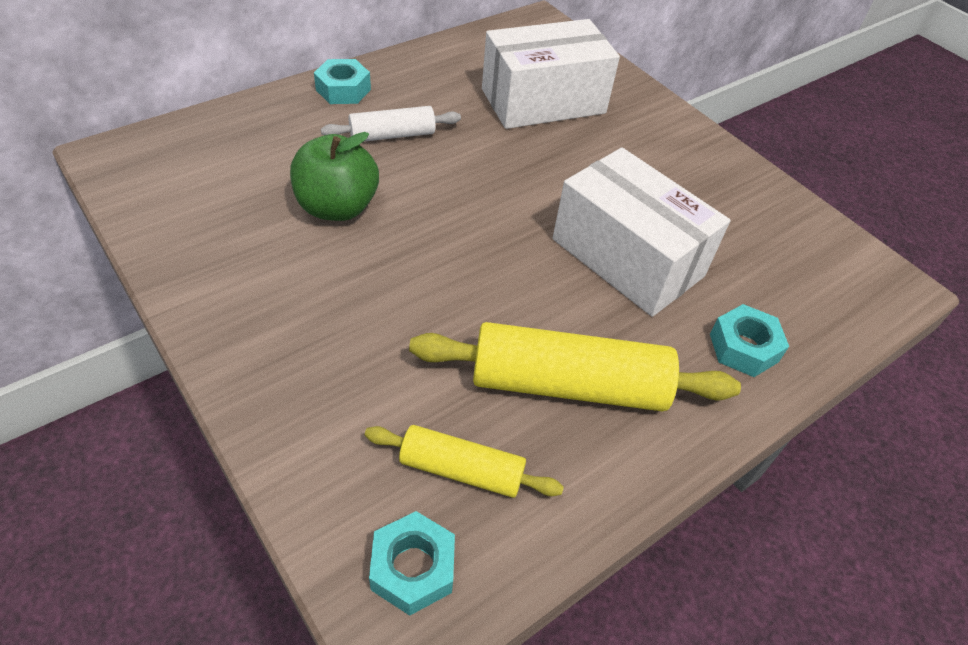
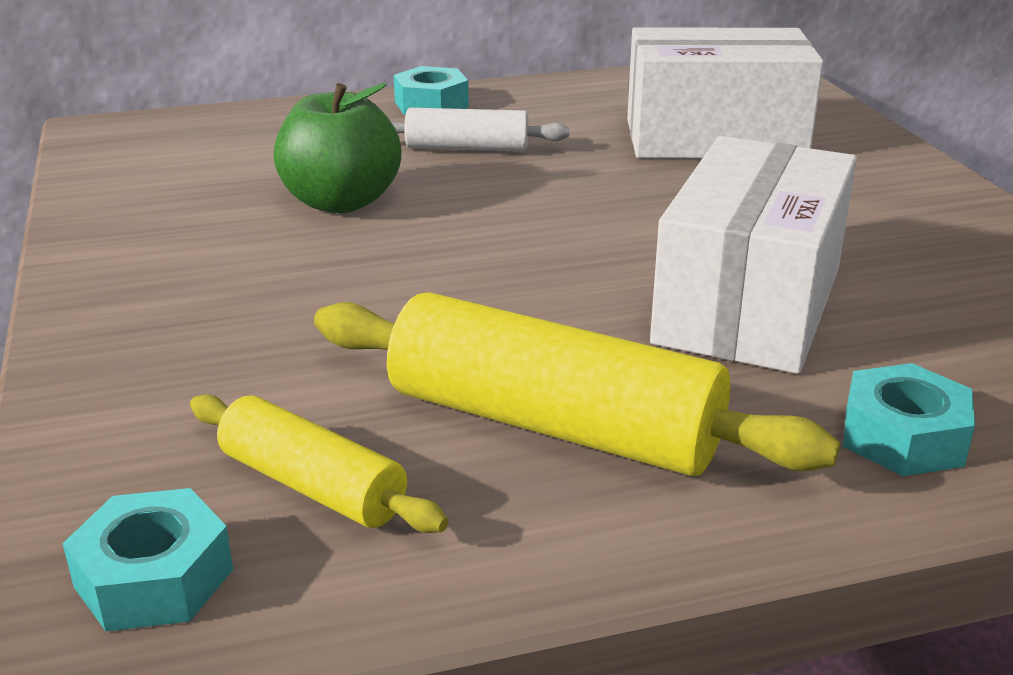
camera: 25 degrees right, 20 degrees down
(627, 257) = (749, 305): white box -> white box turned 45 degrees clockwise

